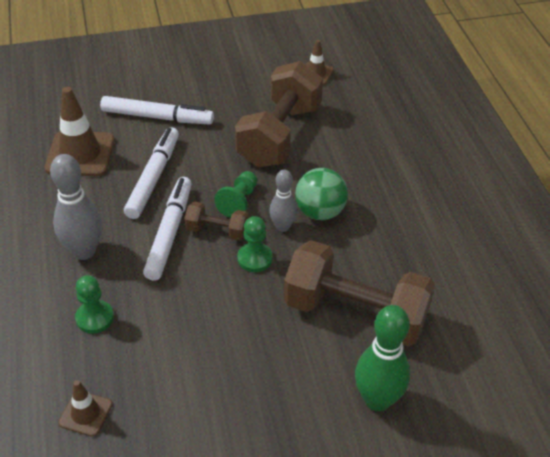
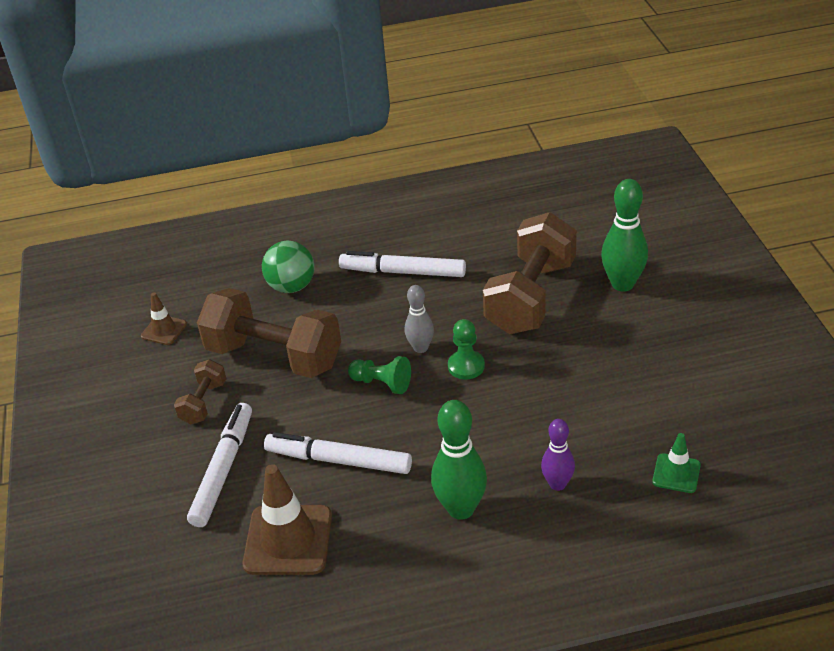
camera: 85 degrees left, 5 degrees down
(84, 251) = (461, 509): grey bowling pin -> green bowling pin
(85, 413) = (676, 473): brown traffic cone -> green traffic cone
(95, 318) = (557, 484): green pawn -> purple bowling pin
(169, 233) = (430, 436): white marker -> white marker (403, 272)
(217, 231) = (427, 397): brown dumbbell -> brown dumbbell (203, 403)
(320, 212) = (399, 322): green ball -> green ball (291, 286)

